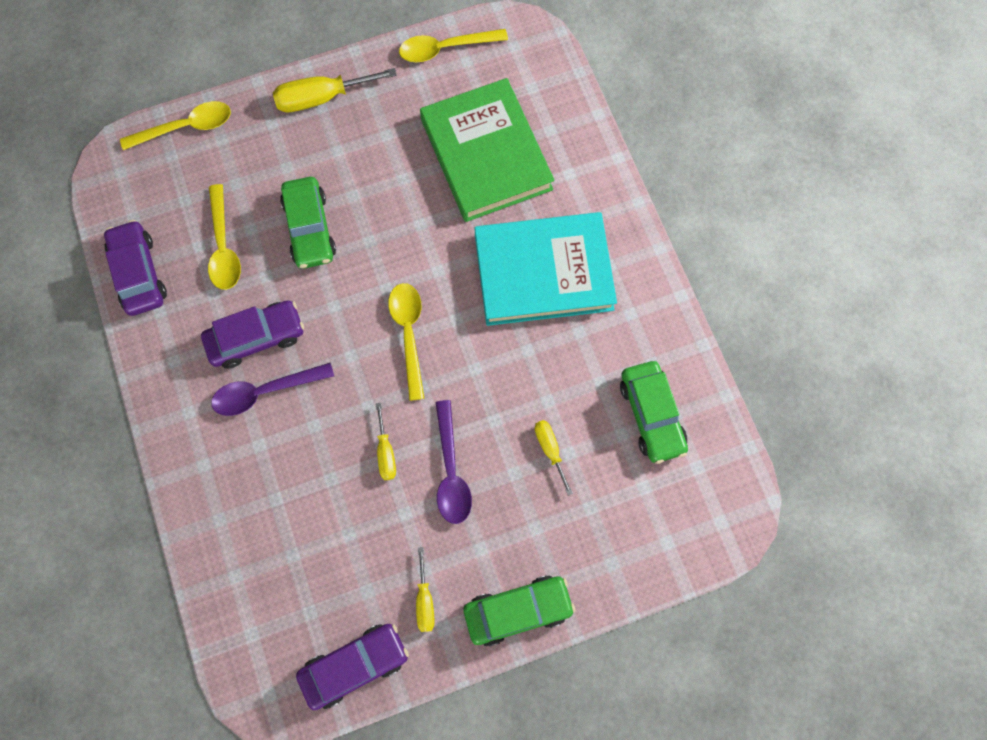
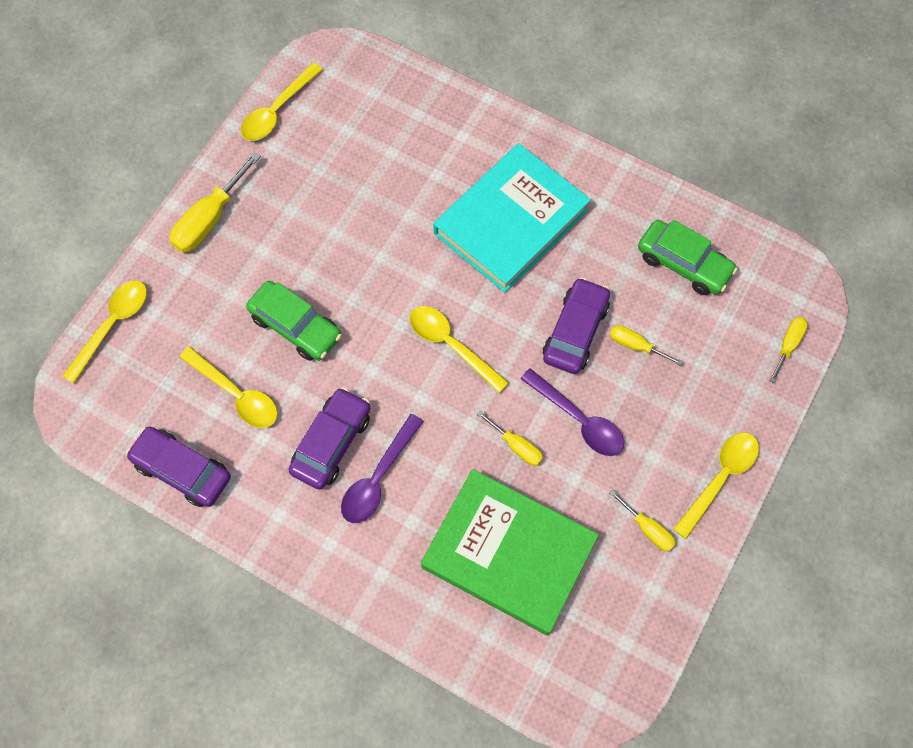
camera: 40 degrees left, 5 degrees down
(354, 665) = (641, 620): purple car -> purple car (575, 331)
(486, 154) = (385, 167): green book -> green book (508, 553)
(518, 610) = (720, 478): green car -> yellow spoon
(675, 551) = (788, 345): none -> yellow screwdriver

